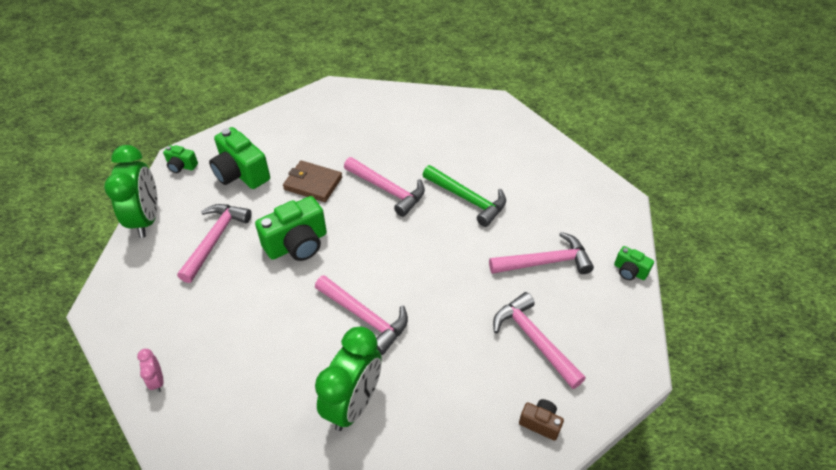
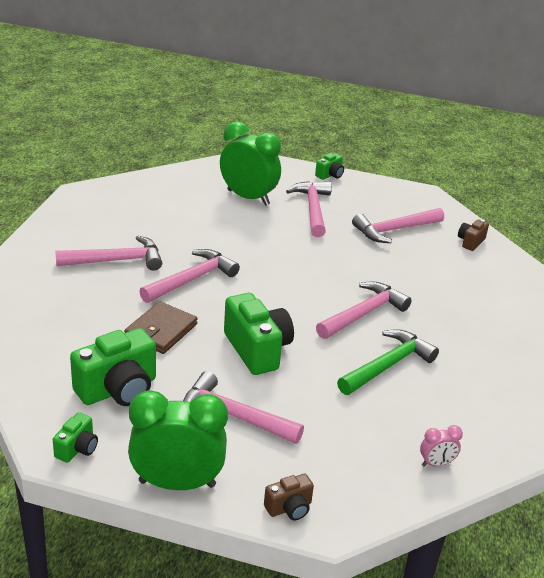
camera: 85 degrees left, 15 degrees down
(117, 283) = (289, 508): none -> brown camera
(354, 404) = (458, 330): green clock -> green clock (248, 197)
(401, 142) = (116, 261): none -> pink hammer
(467, 199) = (222, 234): green hammer -> green hammer (387, 365)

